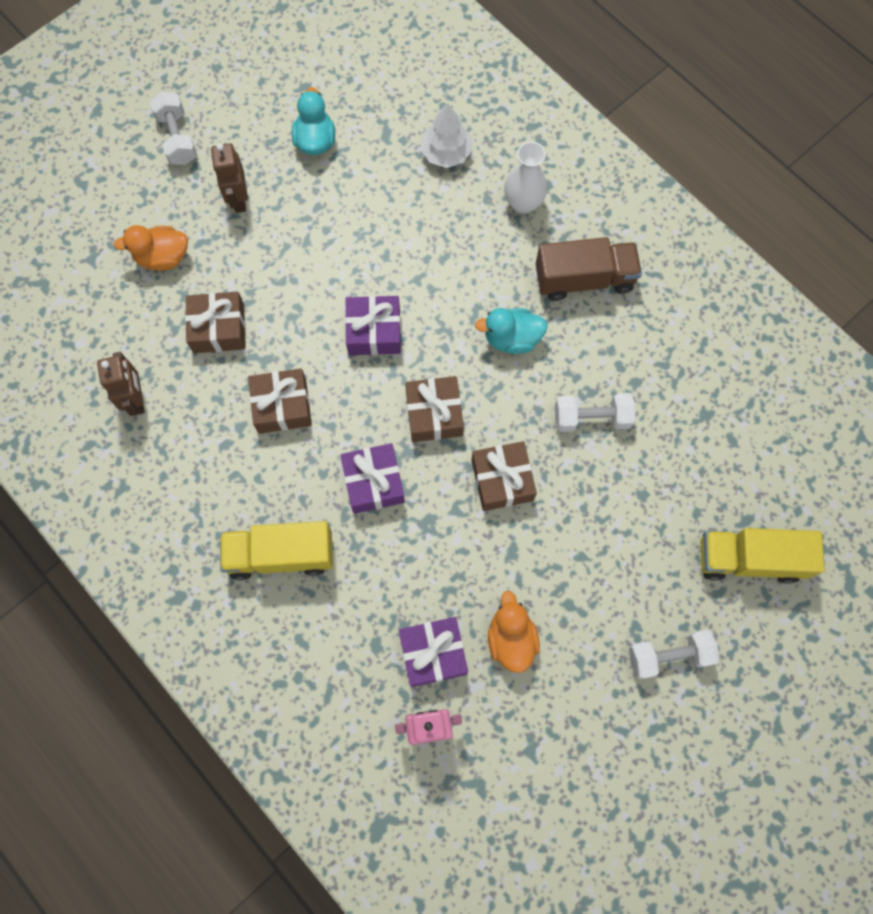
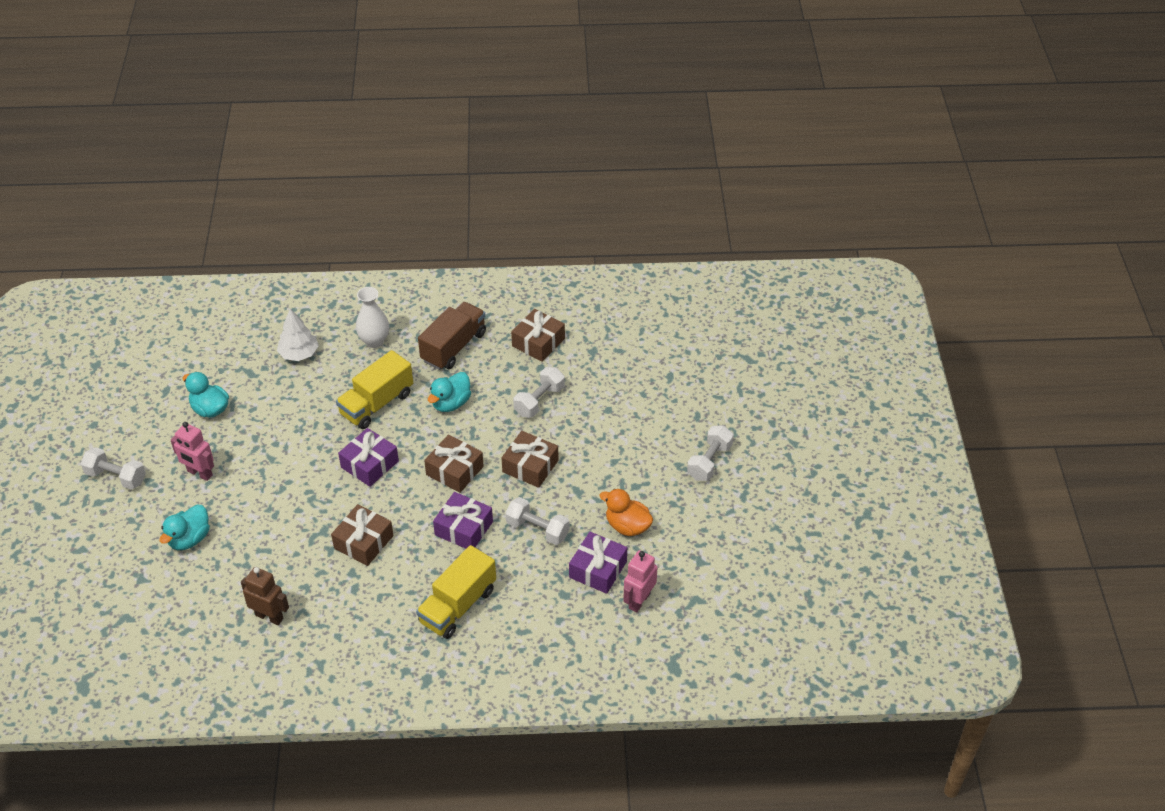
camera: 50 degrees left, 25 degrees down
(163, 257) = (189, 539): orange duck -> turquoise duck
(219, 328) = (274, 541): brown gift -> brown gift (538, 342)
(238, 199) = (199, 473): brown robot -> pink robot
(431, 553) = (537, 529): none -> white dumbbell
(749, 559) = (692, 390): yellow truck -> yellow truck (376, 404)

